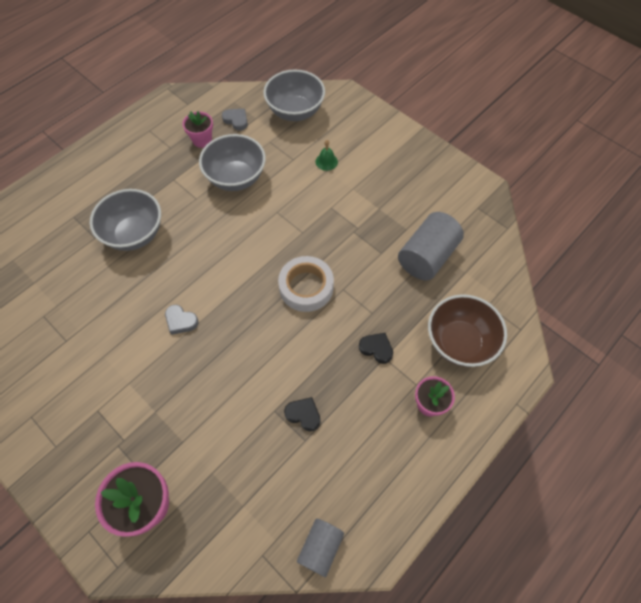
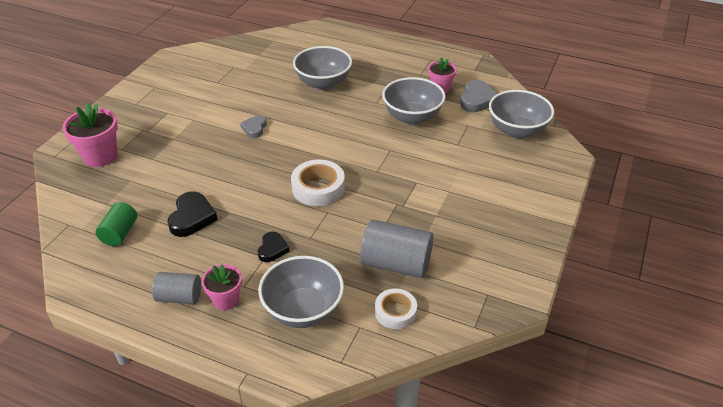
camera: 70 degrees right, 20 degrees down
(236, 120) = (477, 100): grey heart -> grey heart, size x1.58
(299, 495) = (119, 233): none -> green cylinder
(303, 414) = (192, 217): black heart -> black heart, size x1.58
(320, 548) = (77, 256): grey cylinder -> grey cylinder (179, 297)
(326, 161) = (470, 165): green bell -> none
(459, 342) = (303, 310): brown bowl -> grey bowl
(479, 275) = (395, 312): none -> white tape

